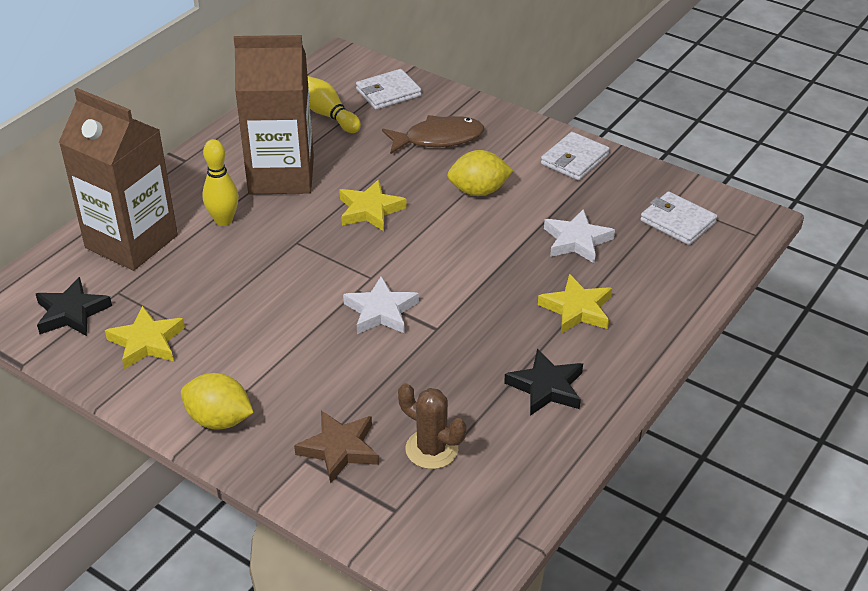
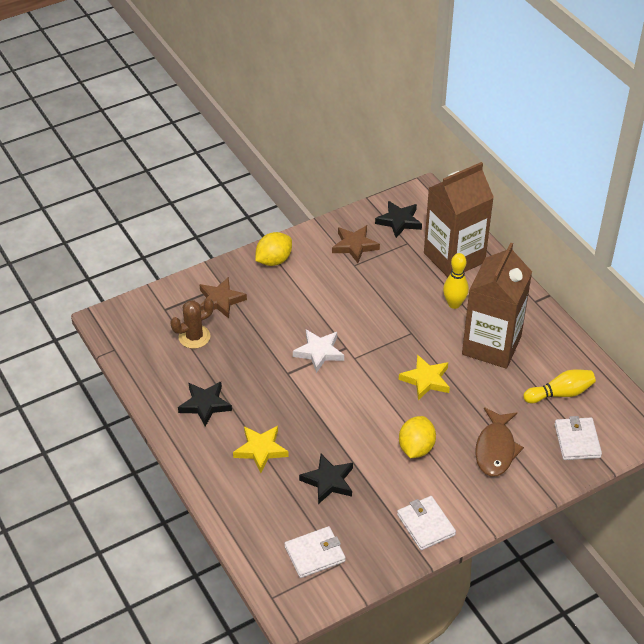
camera: 115 degrees right, 5 degrees up
(146, 342) = (354, 246): yellow star -> brown star
(577, 241) = (328, 481): white star -> black star

